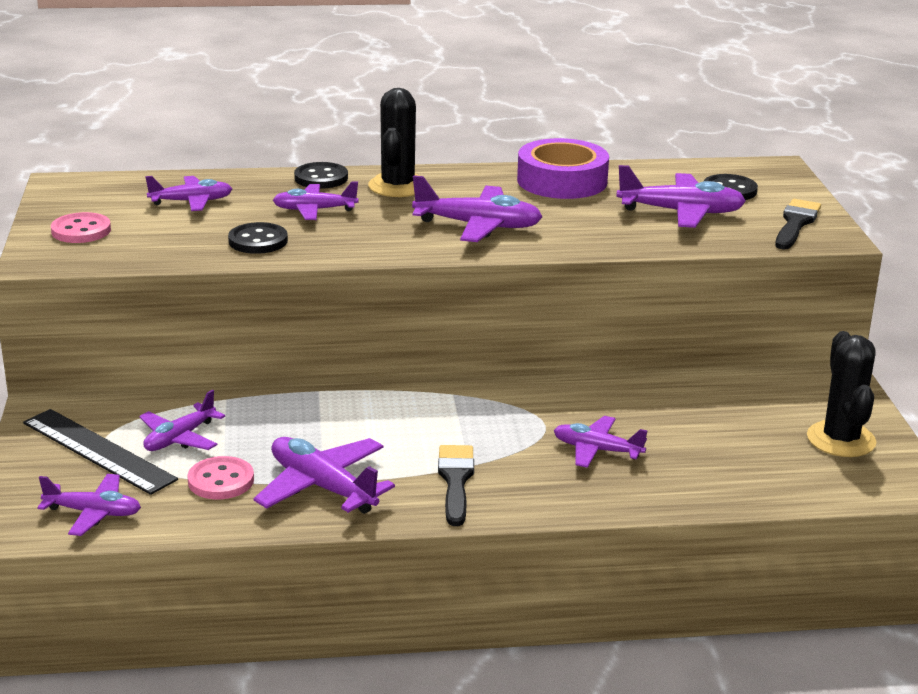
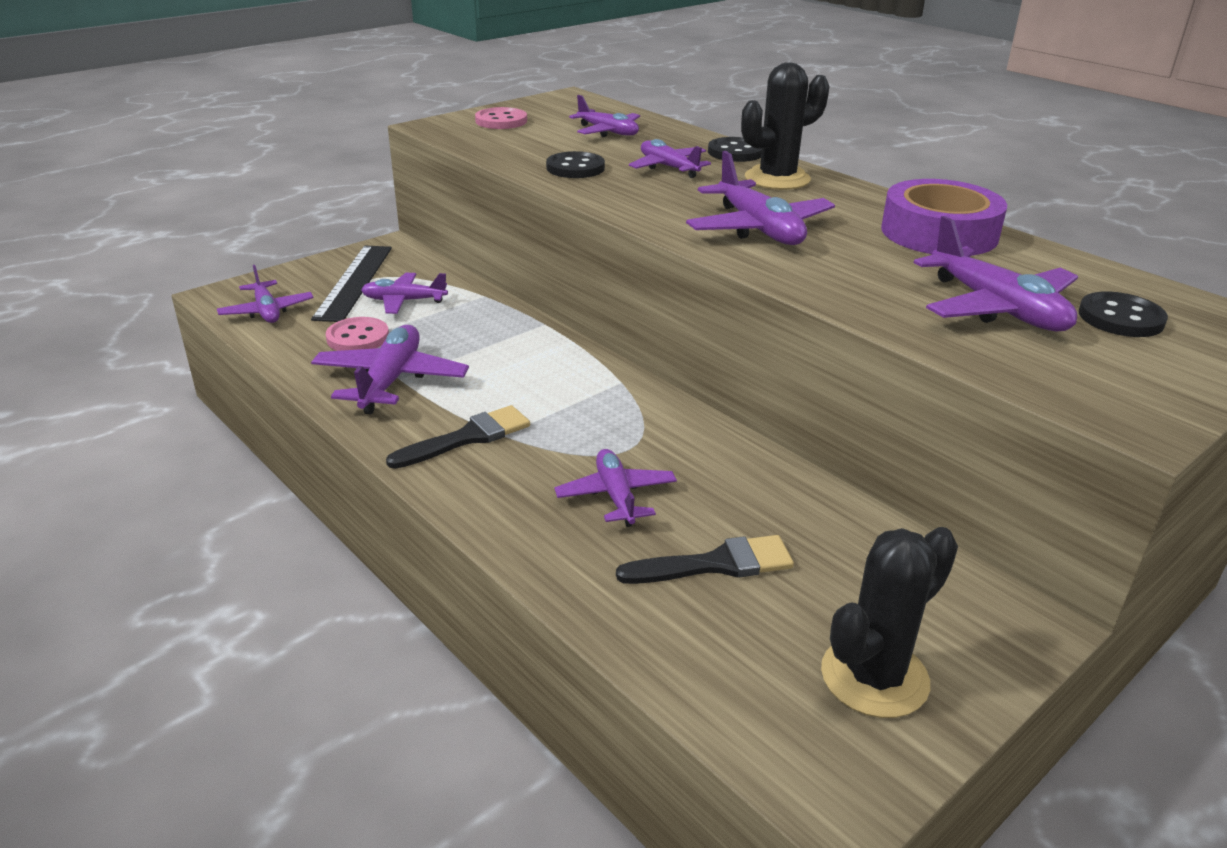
camera: 55 degrees right, 5 degrees up
(796, 223) = (1123, 384): black brush -> black brush (715, 564)

